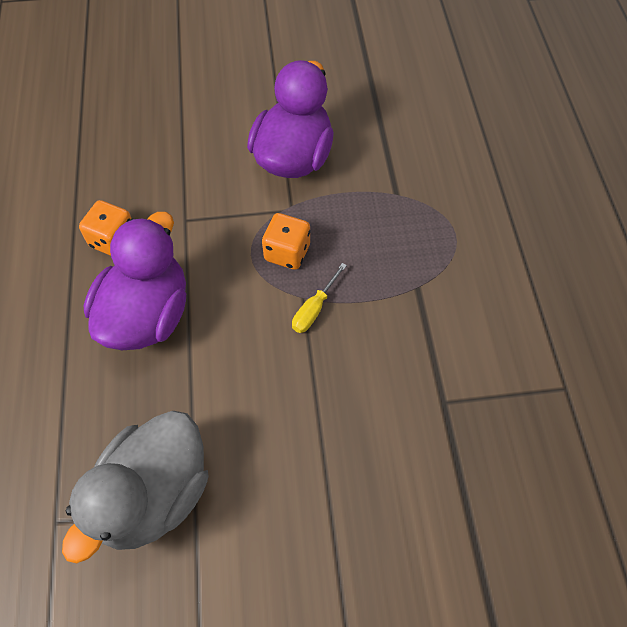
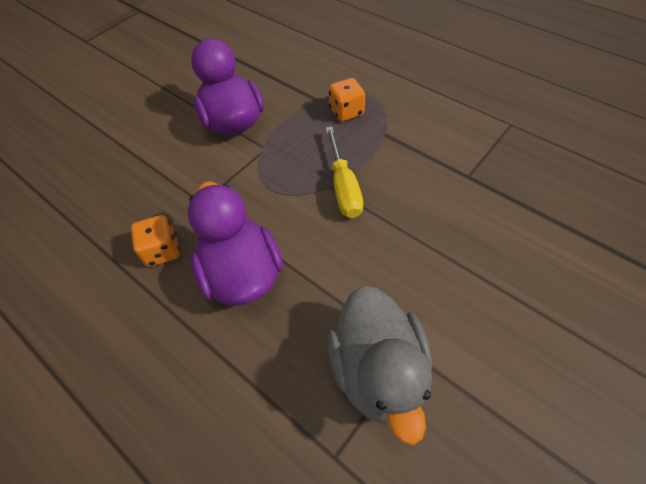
camera: 40 degrees left, 5 degrees down
(287, 252) = (291, 171): orange dice -> orange dice (346, 112)
(314, 309) = (343, 187): yellow screwdriver -> yellow screwdriver, size x1.65

